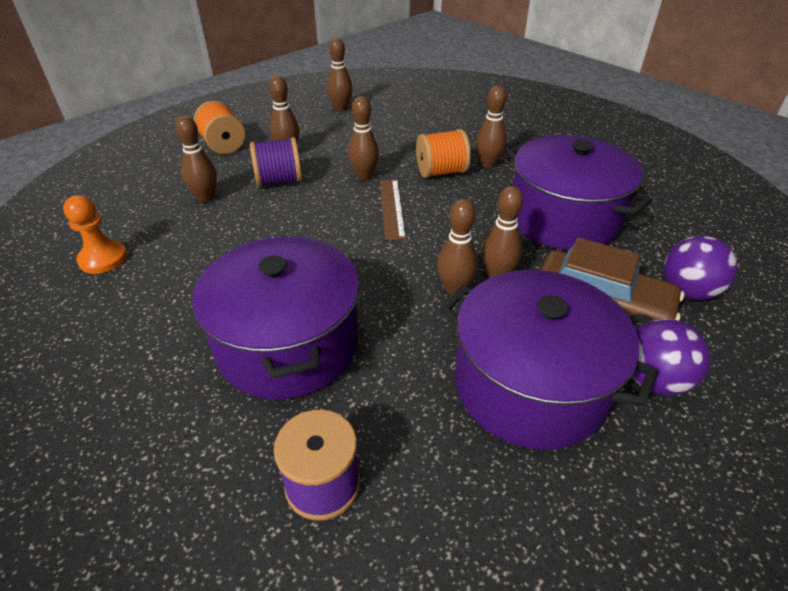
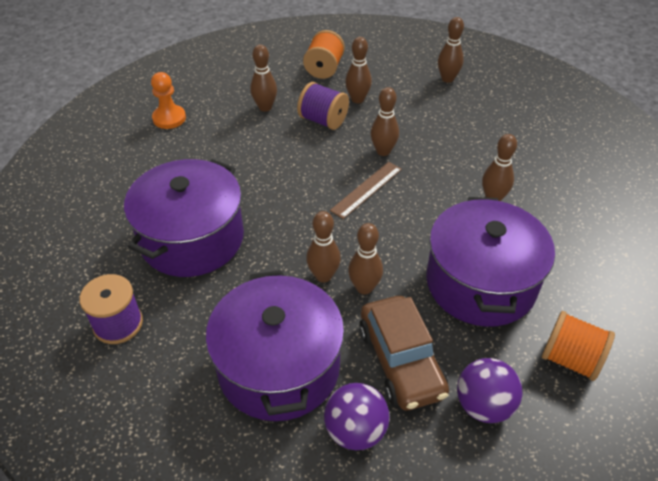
camera: 45 degrees right, 5 degrees up
(441, 172) = (444, 182): orange spool -> orange spool (570, 359)

